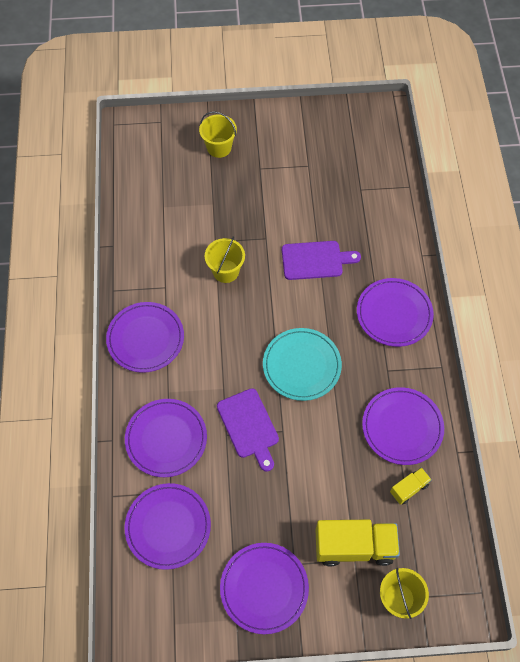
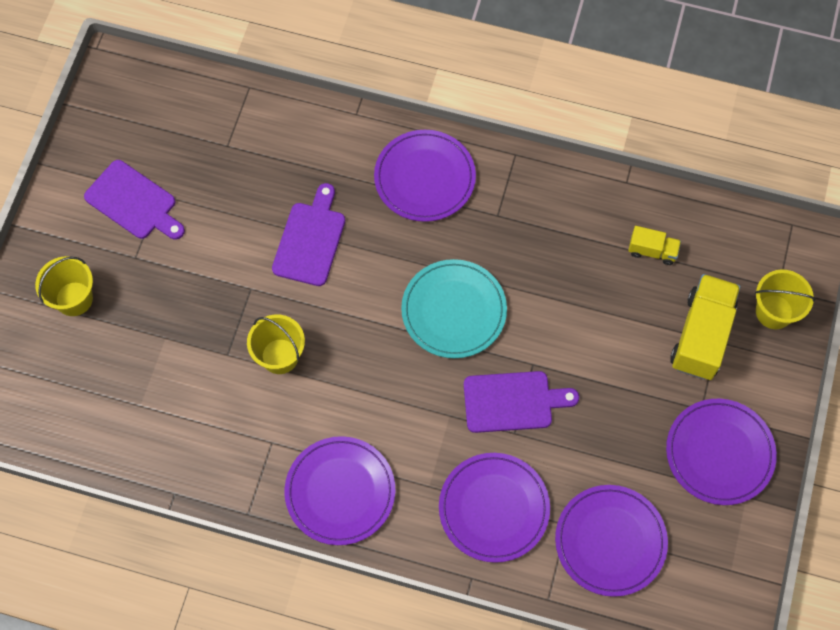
camera: 70 degrees left, 5 degrees up
(297, 154) = (134, 202): none -> purple cutting board
(402, 427) = (575, 228): purple plate -> none
(409, 488) = (652, 251): yellow truck -> yellow truck turned 120 degrees clockwise

